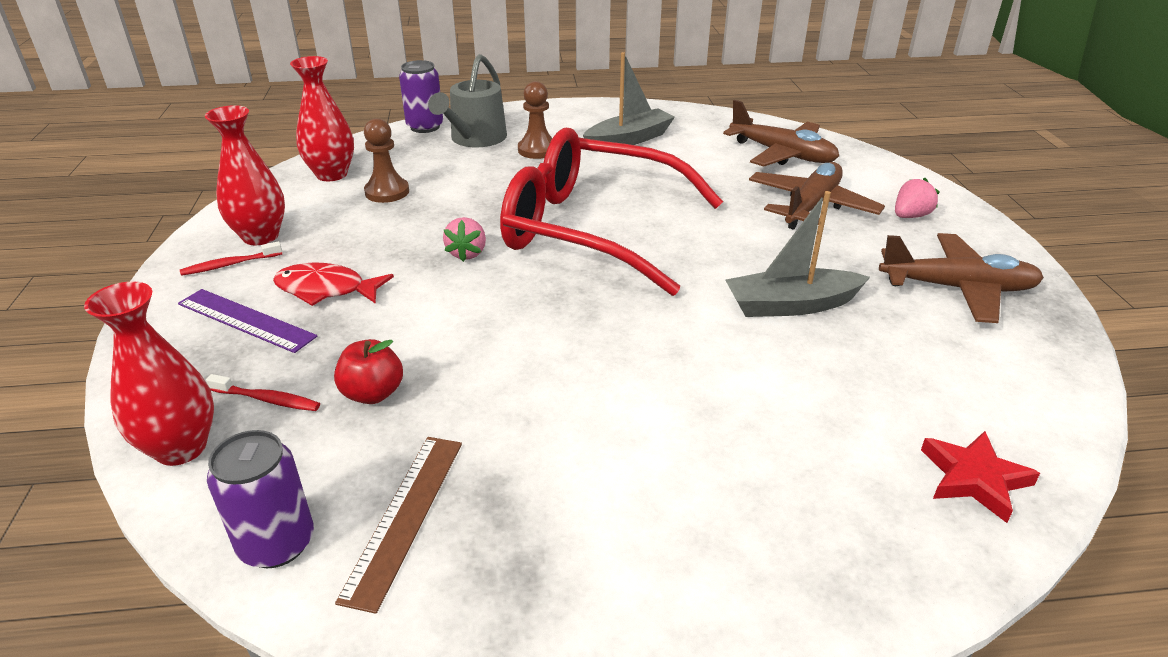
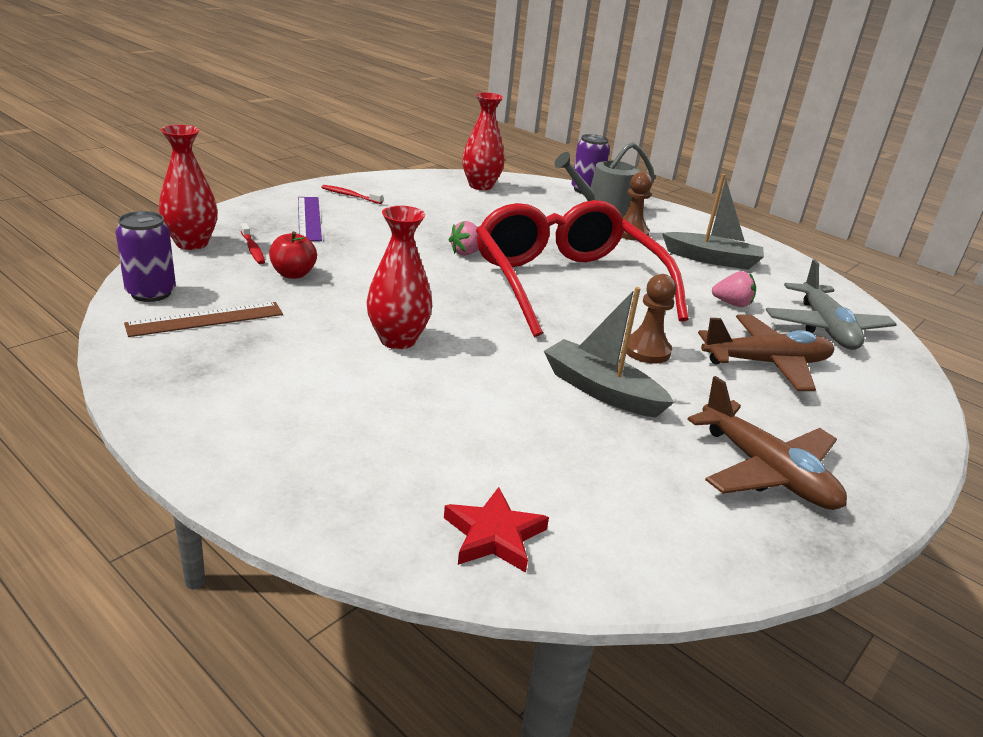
camera: 45 degrees right, 5 degrees down
(260, 236) = (387, 192): red vase -> red vase (398, 340)
(326, 289) = (366, 227): red fish -> none
(387, 192) = (490, 207): brown pawn -> brown pawn (646, 350)
(782, 154) = (825, 328): brown plane -> grey plane
(910, 216) = (847, 418): pink strawberry -> pink strawberry (732, 304)

